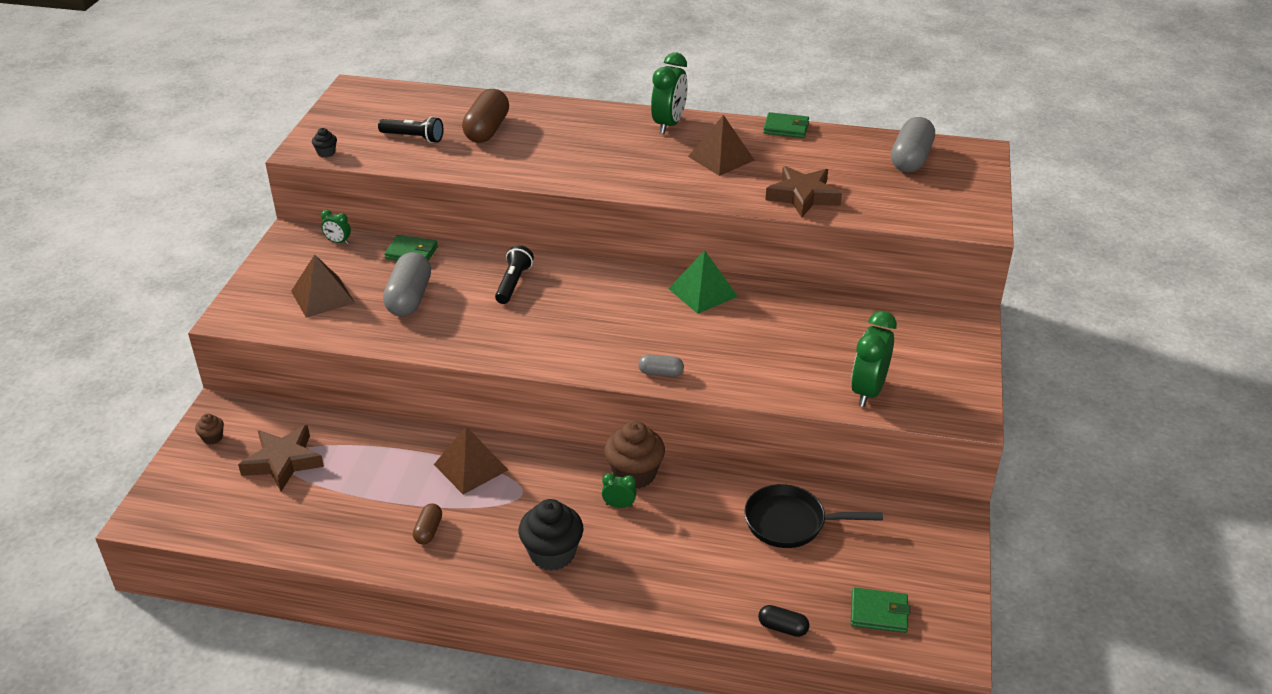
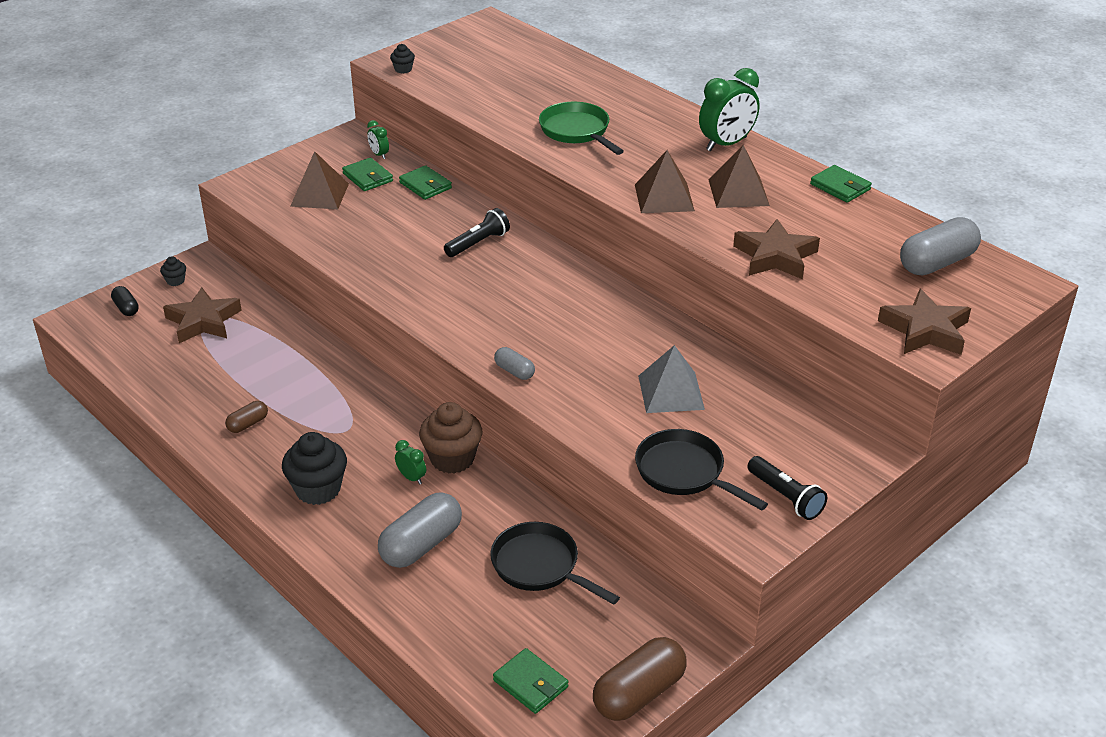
camera: 35 degrees right, 0 degrees up
(212, 438) = (175, 281): brown cupcake -> black cupcake
(350, 265) = (367, 177): none -> green wallet
(409, 298) = (382, 222): grey capsule -> grey capsule (421, 545)
(413, 138) = (486, 80): black flashlight -> black flashlight (785, 497)
(470, 467) = (331, 390): brown pyramid -> brown pyramid (664, 197)
(487, 130) = (555, 94): brown capsule -> brown capsule (639, 693)
(542, 154) = (577, 132): none -> green pan
(702, 292) = (634, 318): green pyramid -> none
(782, 628) = (434, 648): black capsule -> black capsule (126, 308)
(792, 336) = (671, 392): none -> grey pyramid
(868, 391) = (684, 473): green clock -> black pan
(958, 209) = (925, 330): none -> brown star

